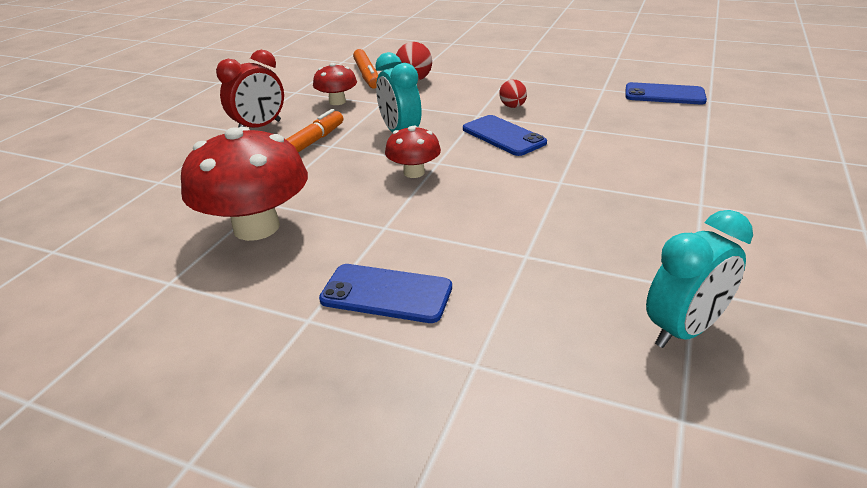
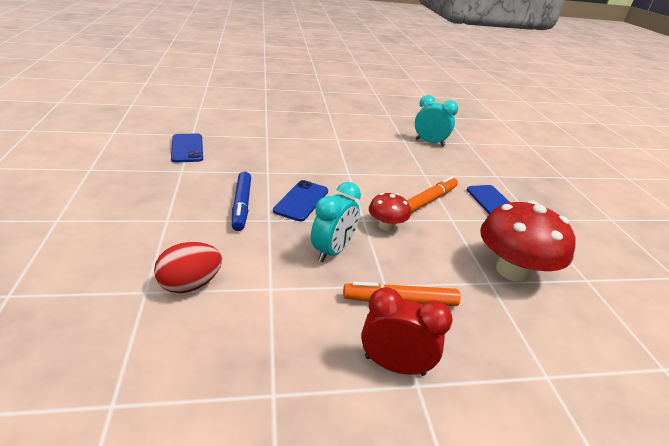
camera: 125 degrees left, 0 degrees up
(337, 102) = (286, 328): red mushroom -> none
(367, 75) = (180, 339): orange marker -> orange marker (429, 200)
(512, 107) = (241, 205): red egg -> blue marker

